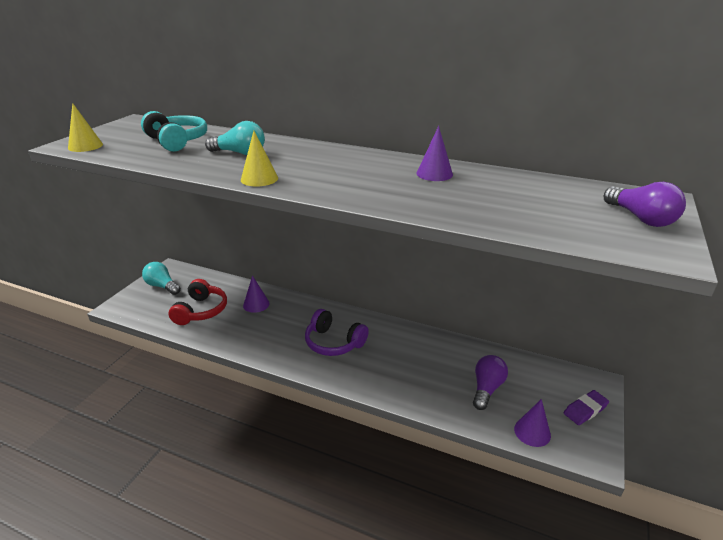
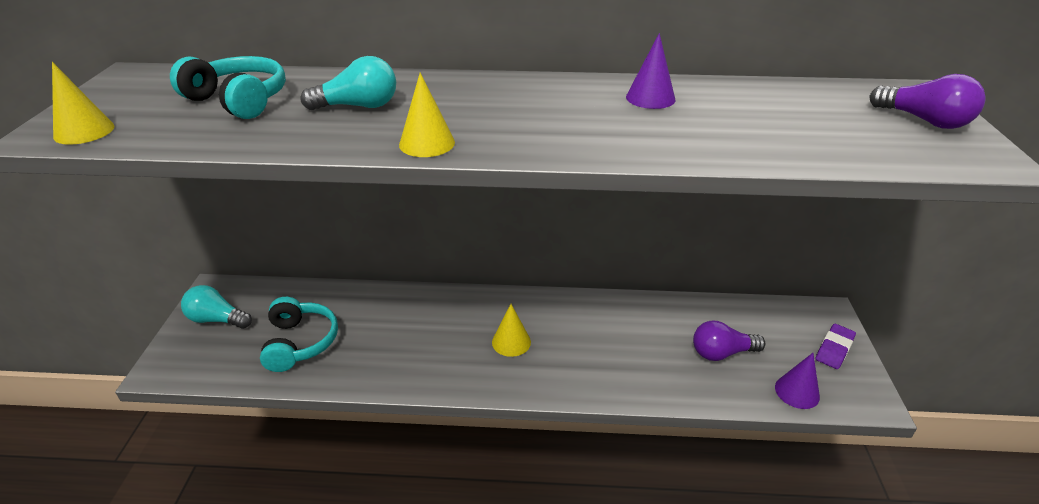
camera: 20 degrees left, 5 degrees up
(201, 311) = (300, 343): red headphones -> turquoise headphones
(256, 304) = (375, 314): purple cone -> none
(334, 342) = (511, 342): purple headphones -> yellow cone
(486, 388) = (722, 353): purple light bulb -> purple light bulb turned 105 degrees counterclockwise

